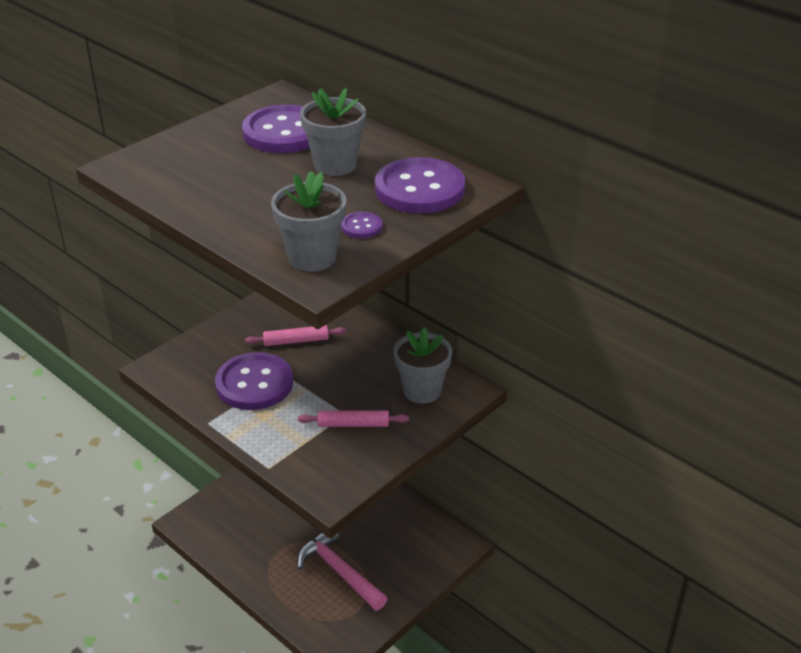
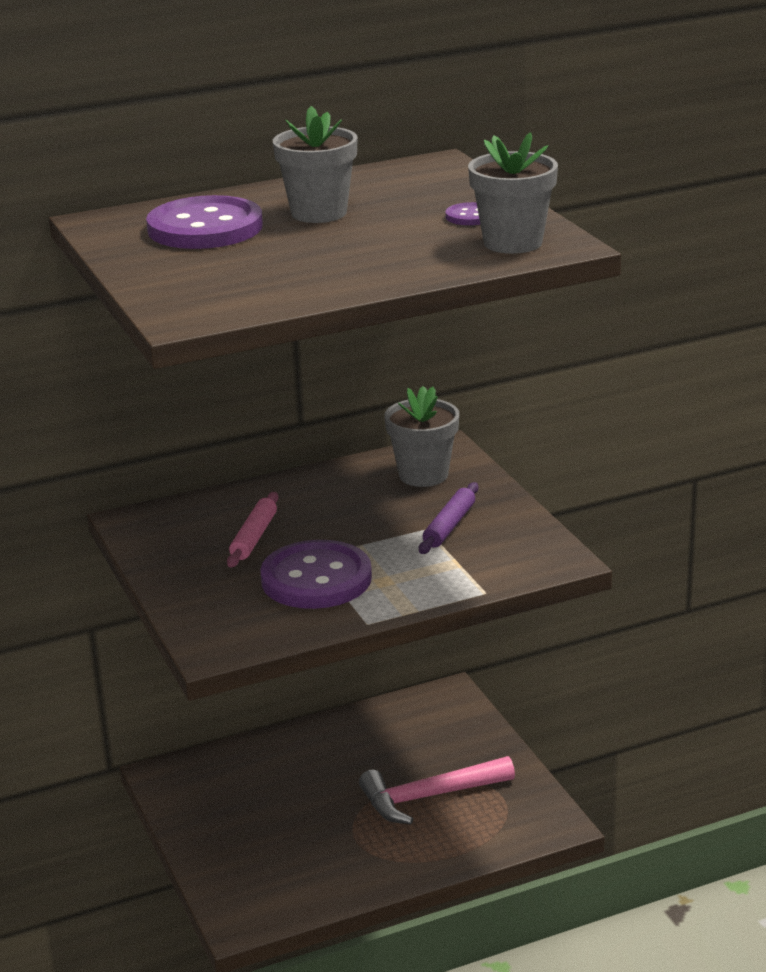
camera: 65 degrees left, 10 degrees down
(353, 424) = (449, 526): pink rolling pin -> purple rolling pin
(419, 189) = (417, 185): purple button -> none

